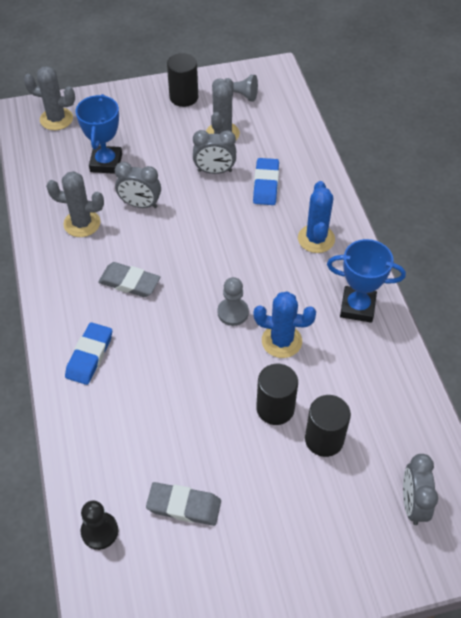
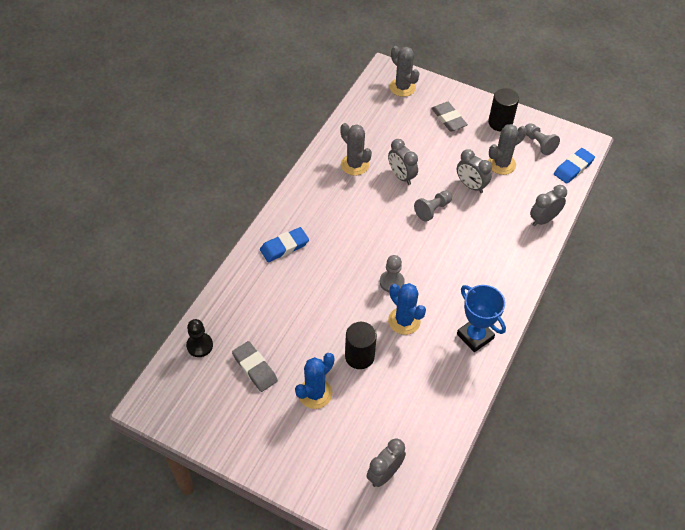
camera: 40 degrees right, 0 degrees up
(106, 163) = (406, 135): blue trophy -> none
(129, 282) = (348, 220): grey eraser -> grey eraser (448, 119)
(202, 216) = (432, 210): none -> grey pawn
(266, 184) = (496, 217): blue eraser -> blue eraser (573, 168)
(308, 160) = (543, 220): none -> grey clock
(316, 239) = (493, 274): blue cactus -> blue cactus (315, 393)
(324, 439) = (370, 396): black cylinder -> none

